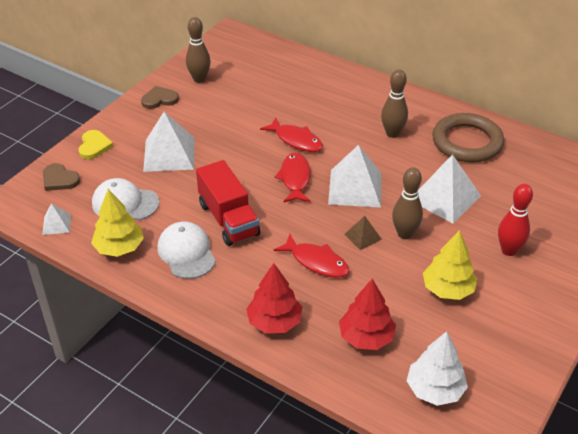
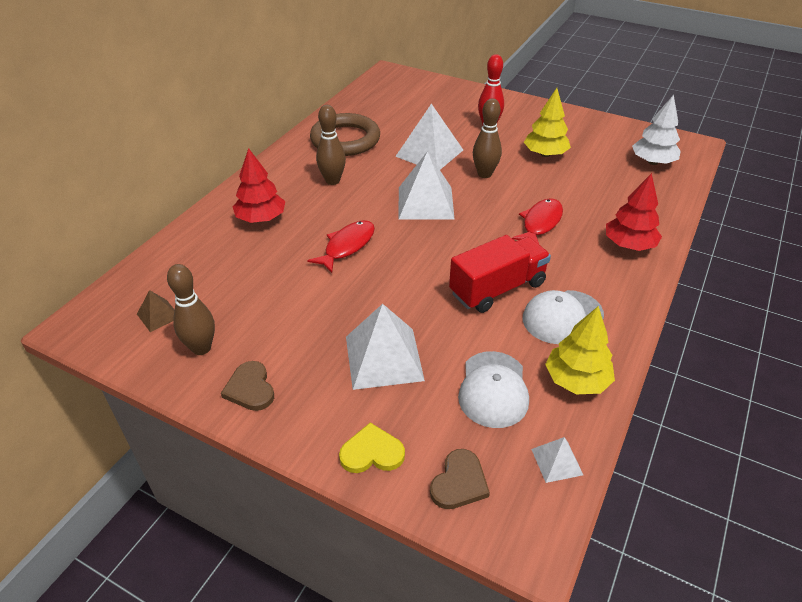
camera: 95 degrees left, 0 degrees up
(295, 179) = (417, 243): red fish -> none
(362, 236) = (495, 197): brown pyramid -> brown pyramid (158, 315)
(366, 337) = (619, 193): red tree -> red tree (261, 218)

